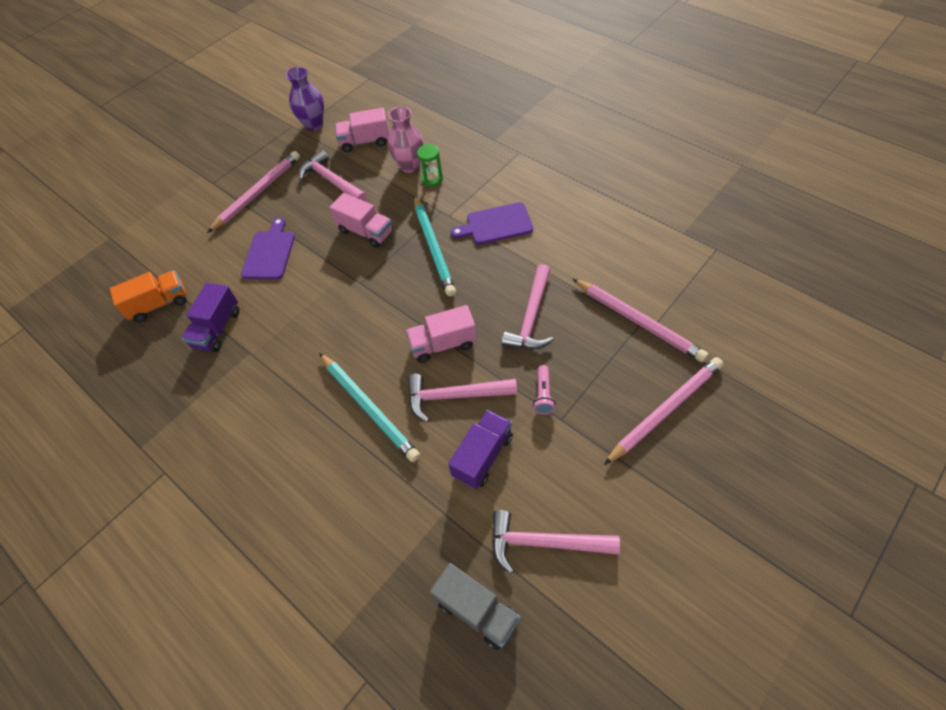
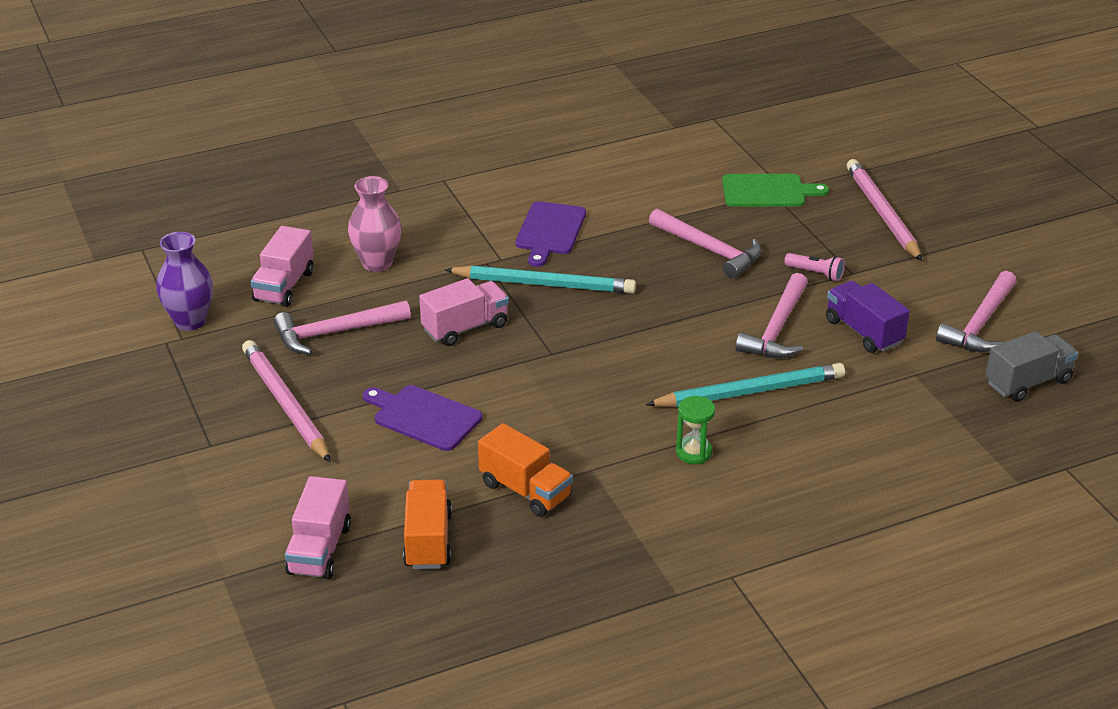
camera: 70 degrees left, 20 degrees down
(217, 328) = (525, 490): purple truck -> orange truck
(432, 179) = (421, 253): green hourglass -> green hourglass (694, 452)
(443, 344) = (699, 317): pink truck -> pink truck (319, 549)
(638, 321) = (767, 191): pink pencil -> green cutting board

